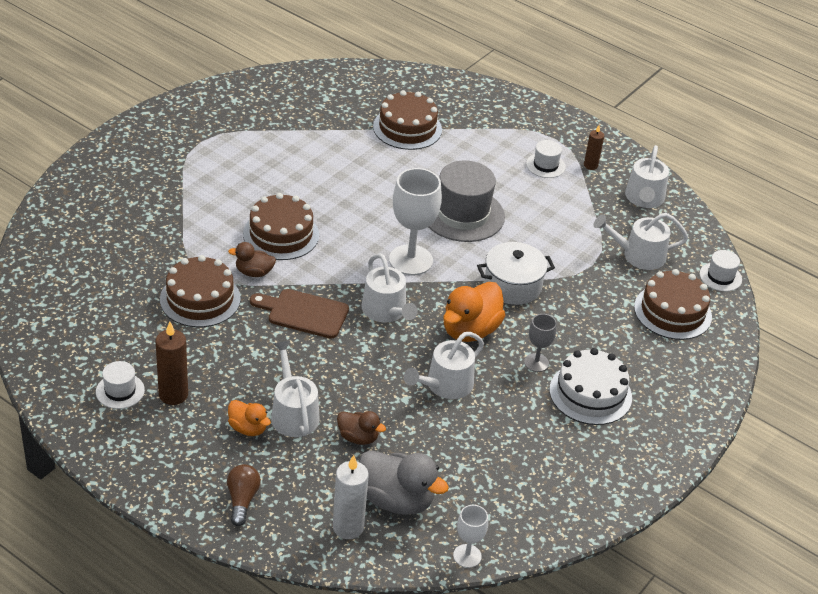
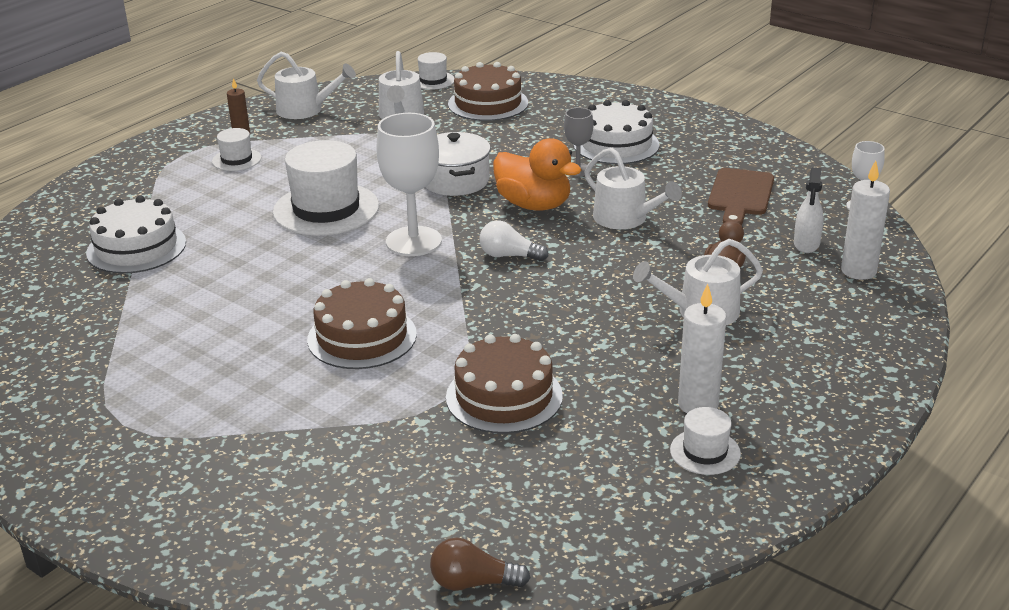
camera: 85 degrees left, 10 degrees down
(173, 395) = (698, 404): brown candle -> white candle
(242, 500) = (853, 340): brown light bulb -> brown light bulb (473, 583)
(248, 428) = (737, 342): orange duck -> none
(254, 272) = (444, 354): brown duck -> none
(304, 313) = (521, 312): brown cutting board -> brown cutting board (740, 195)
(386, 311) = (509, 256): white watering can -> white light bulb
(396, 500) = (806, 244): grey duck -> white spray bottle
(407, 128) = (136, 247): brown cake -> white cake
(463, 214) = (326, 209): grey hat -> white hat

